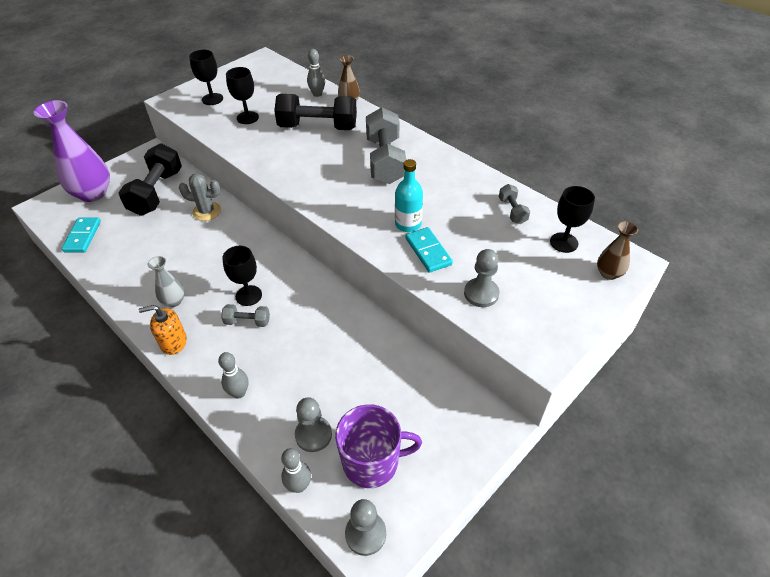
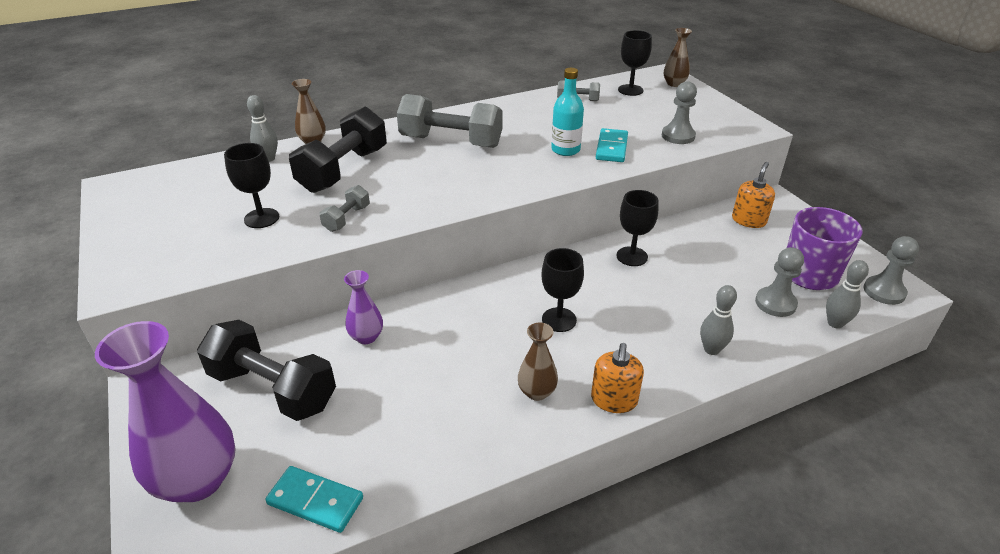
camera: 70 degrees left, 10 degrees down
(174, 301) = (537, 392): grey vase -> brown vase
(207, 211) = (366, 337): grey cactus -> purple vase
(212, 99) = (172, 243): black goblet -> black goblet (632, 256)
(247, 321) = (603, 327): grey dumbbell -> grey dumbbell (347, 218)
(428, 251) = (611, 148): turquoise domino -> turquoise domino turned 75 degrees counterclockwise
(444, 403) = (748, 220): none -> orange soap dispenser

